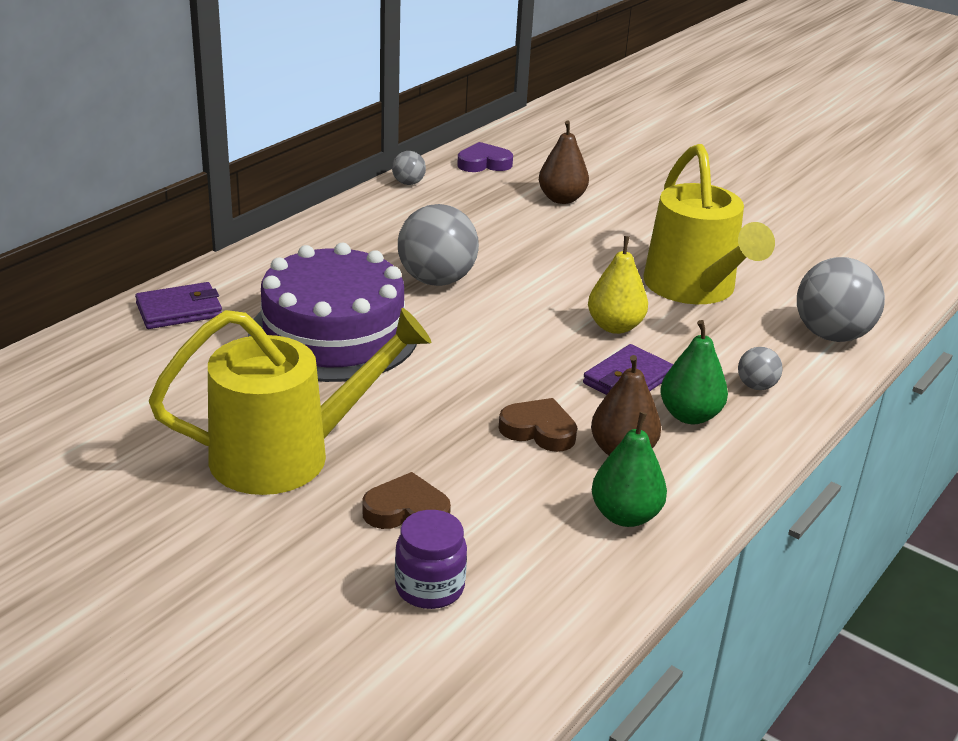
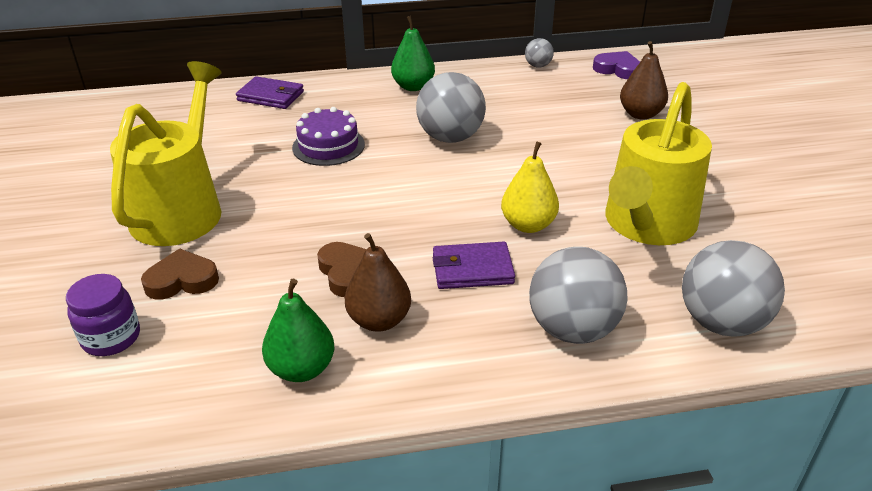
camera: 45 degrees right, 5 degrees up
(288, 455) = (182, 208): yellow watering can -> yellow watering can turned 105 degrees counterclockwise
(333, 334) = (328, 146): purple cake -> purple cake, size x0.54
(407, 511) = (182, 280): brown heart -> brown heart turned 60 degrees counterclockwise
(689, 415) = (475, 322): green pear -> green pear (413, 87)
(756, 386) = (572, 329): grey ball -> grey ball, size x2.07

